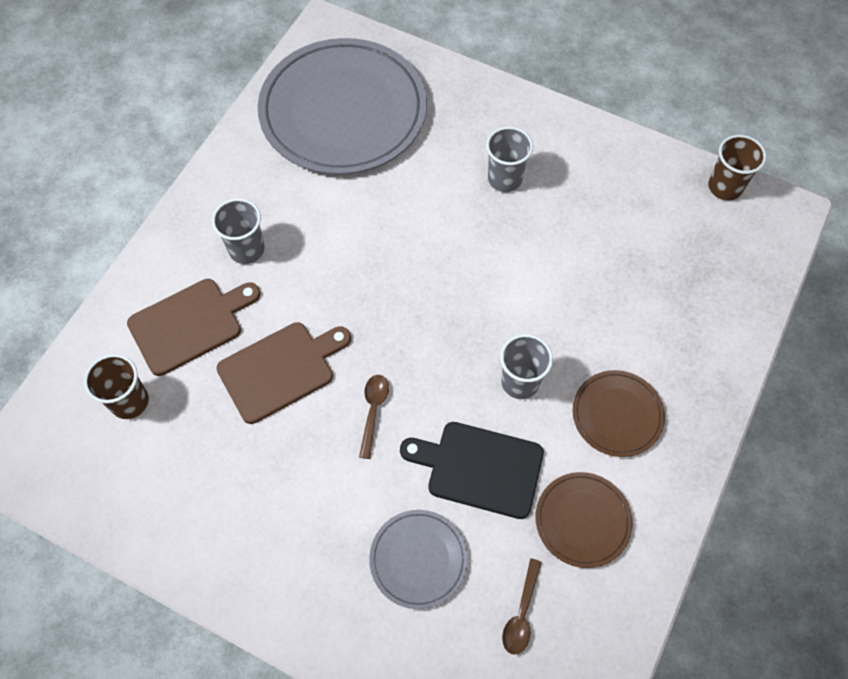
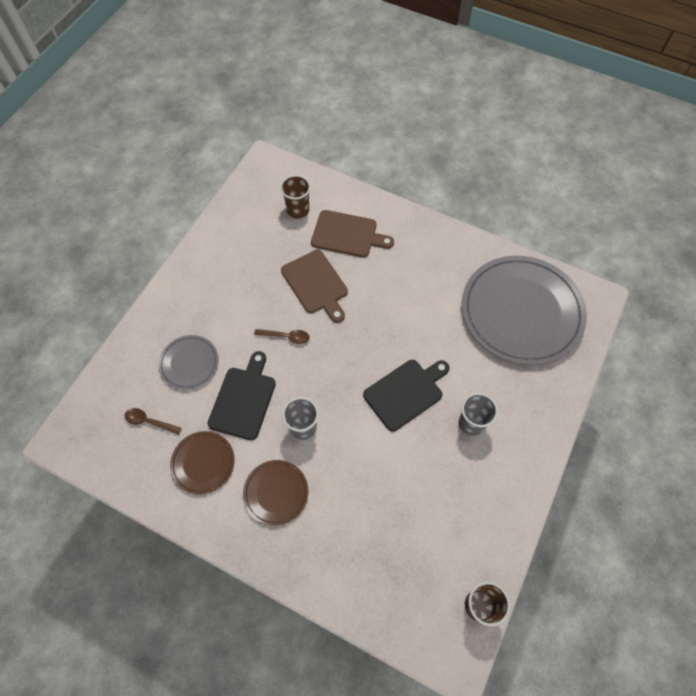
camera: 90 degrees right, 0 degrees up
(190, 324) = (347, 235): brown cutting board -> brown cutting board turned 45 degrees counterclockwise
(246, 249) = (401, 260): grey cup -> none
(463, 251) = (406, 392): none -> black cutting board

